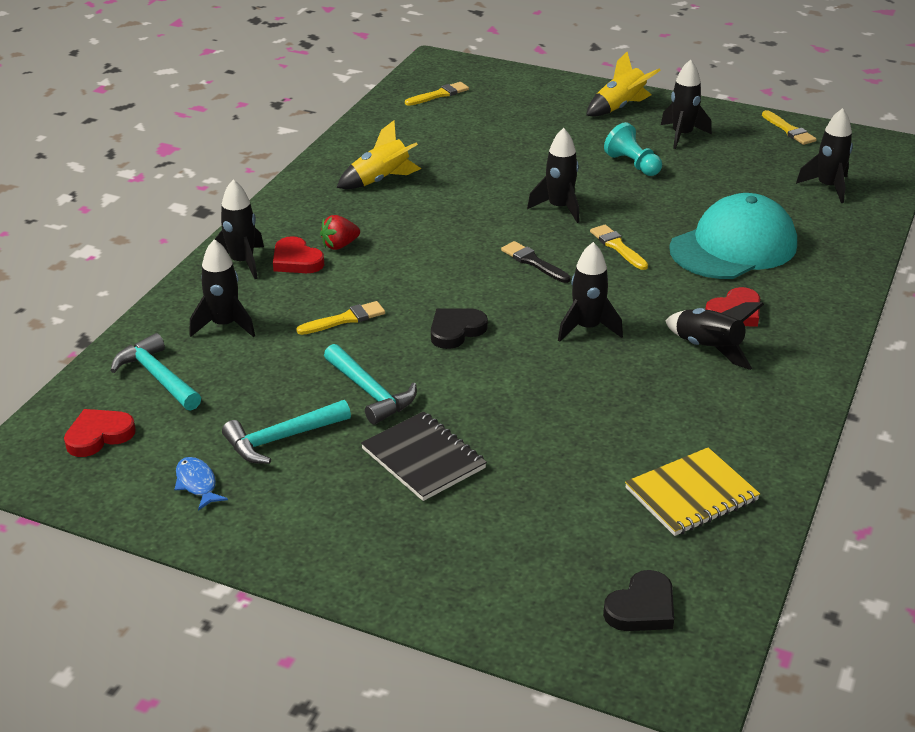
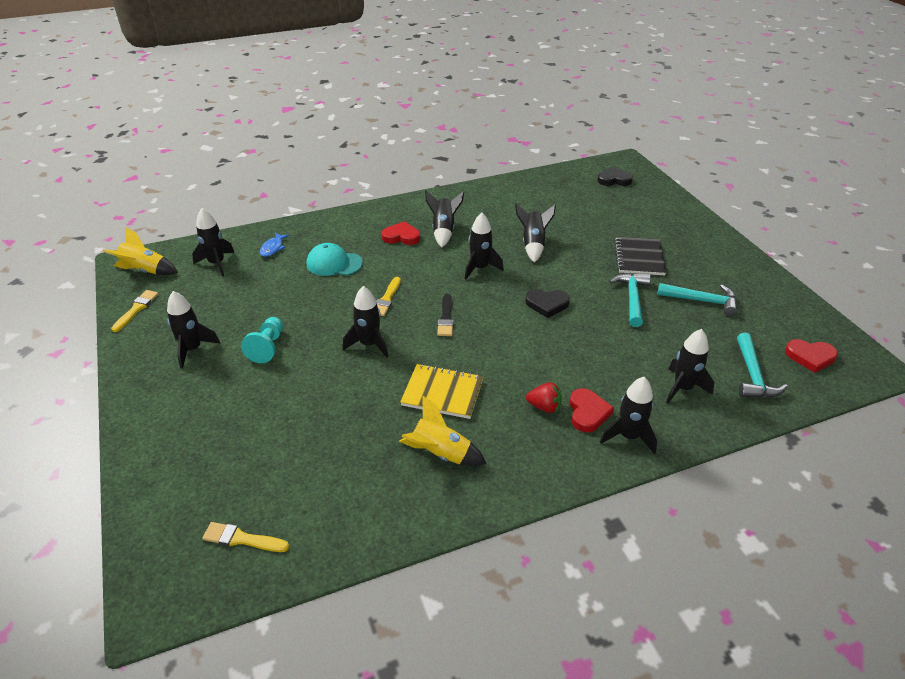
camera: 135 degrees left, 5 degrees up
(197, 484) = (764, 303): blue fish -> blue fish (273, 248)
(345, 319) = (601, 347): yellow brush -> none
(578, 395) = (533, 244): none -> black rocket
(620, 107) = (165, 406): yellow rocket -> yellow rocket (145, 270)
(691, 494) = (545, 194): yellow notebook -> yellow notebook (442, 393)
(733, 247) = (334, 263): turquoise cap -> turquoise cap, size x0.60

